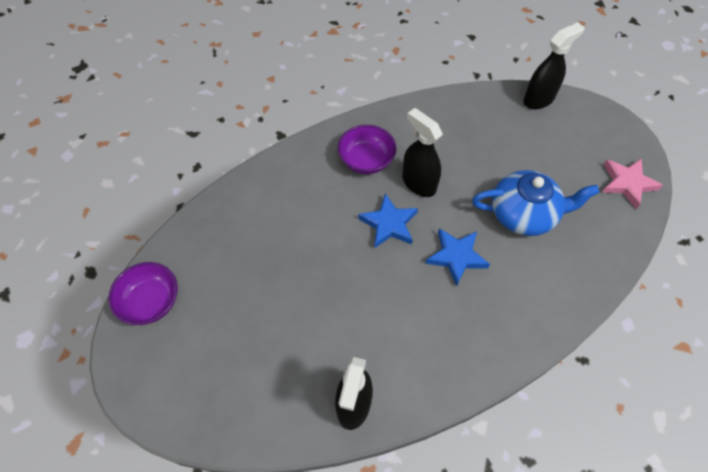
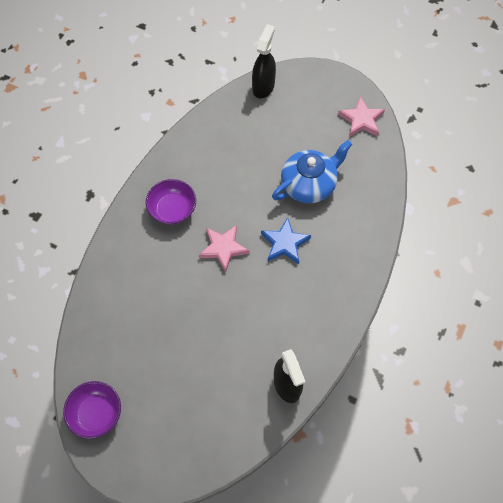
camera: 35 degrees left, 5 degrees up
(389, 224) = (223, 248): blue star -> pink star
(418, 183) = (222, 205): black spray bottle -> none

